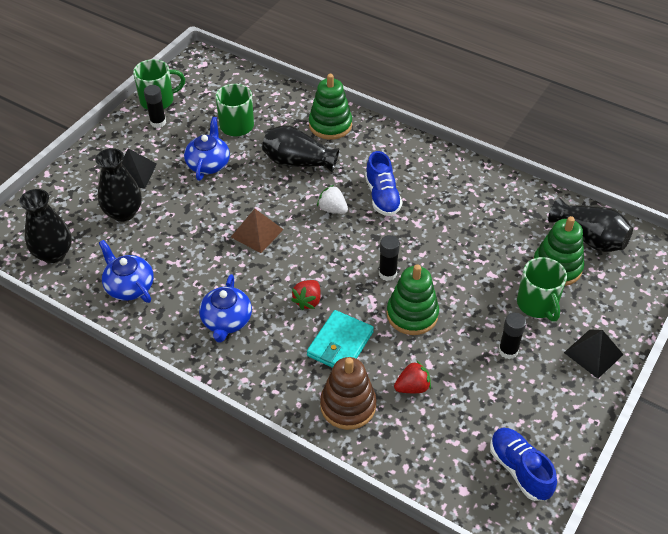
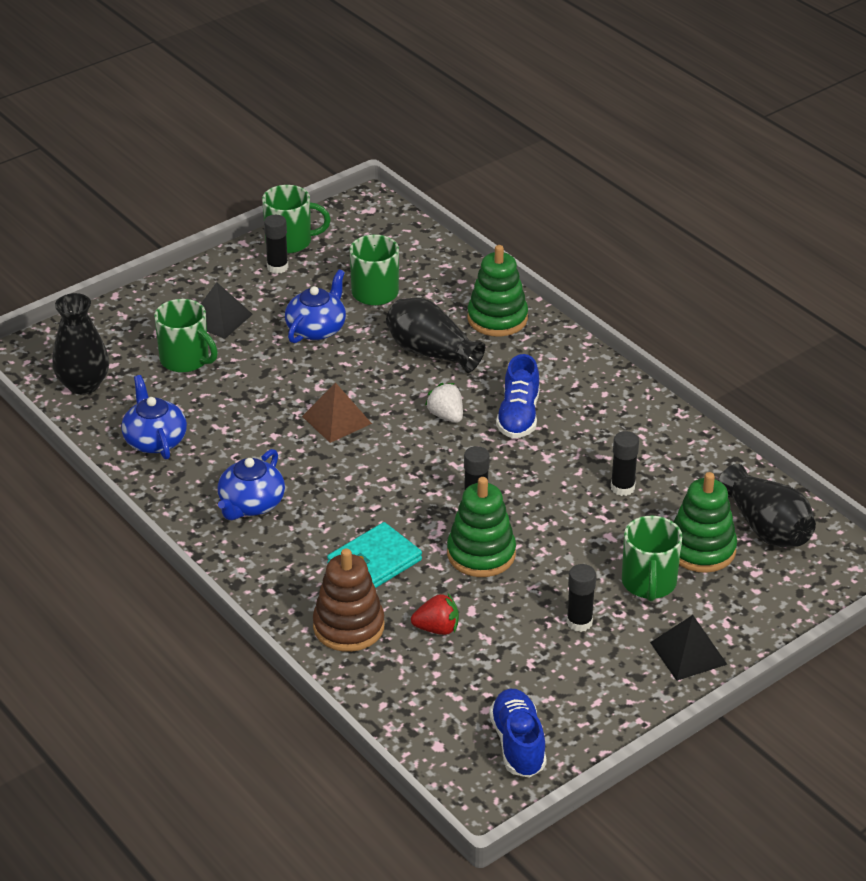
camera: 20 degrees right, 10 degrees down
(123, 213) = (186, 360): black vase -> green mug
(308, 301) = (360, 508): red strawberry -> none
(480, 233) = (622, 487): none -> black glue stick

